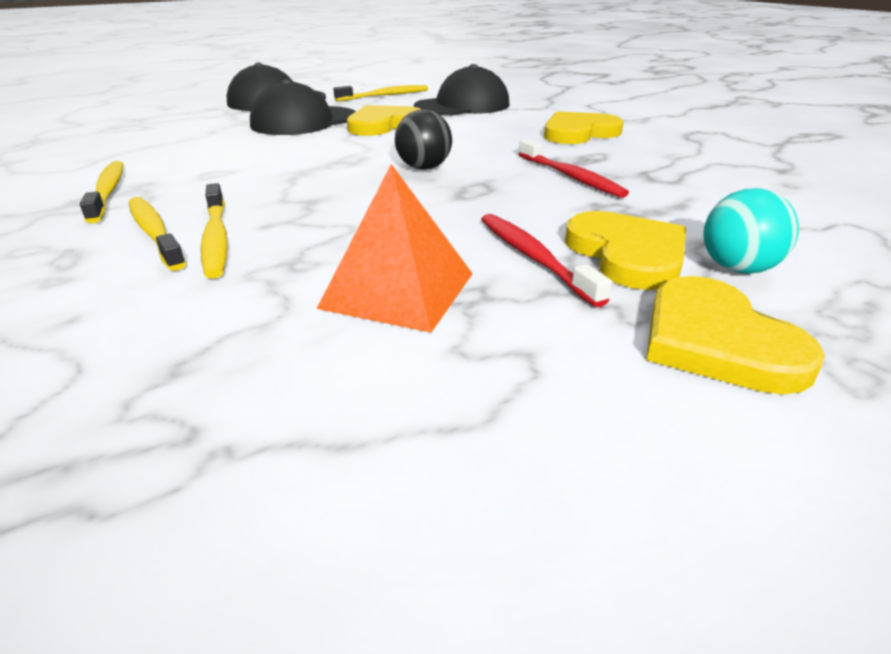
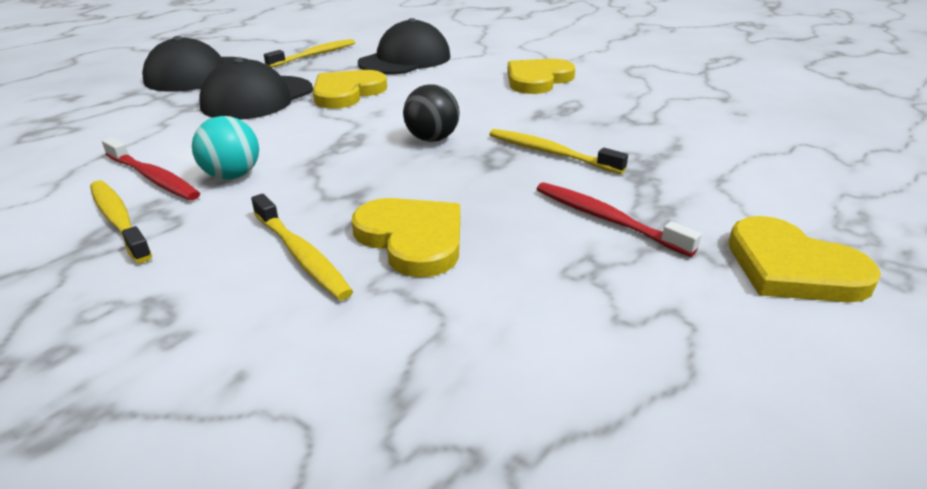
camera: 20 degrees left, 0 degrees up
(155, 233) = (228, 261): yellow toothbrush -> yellow toothbrush (550, 153)
(398, 290) = (524, 274): orange pyramid -> none
(570, 176) = (569, 129): red toothbrush -> red toothbrush (153, 178)
(627, 254) = (674, 201): yellow heart -> yellow heart (412, 239)
(738, 269) = (760, 200): turquoise ball -> turquoise ball (232, 176)

